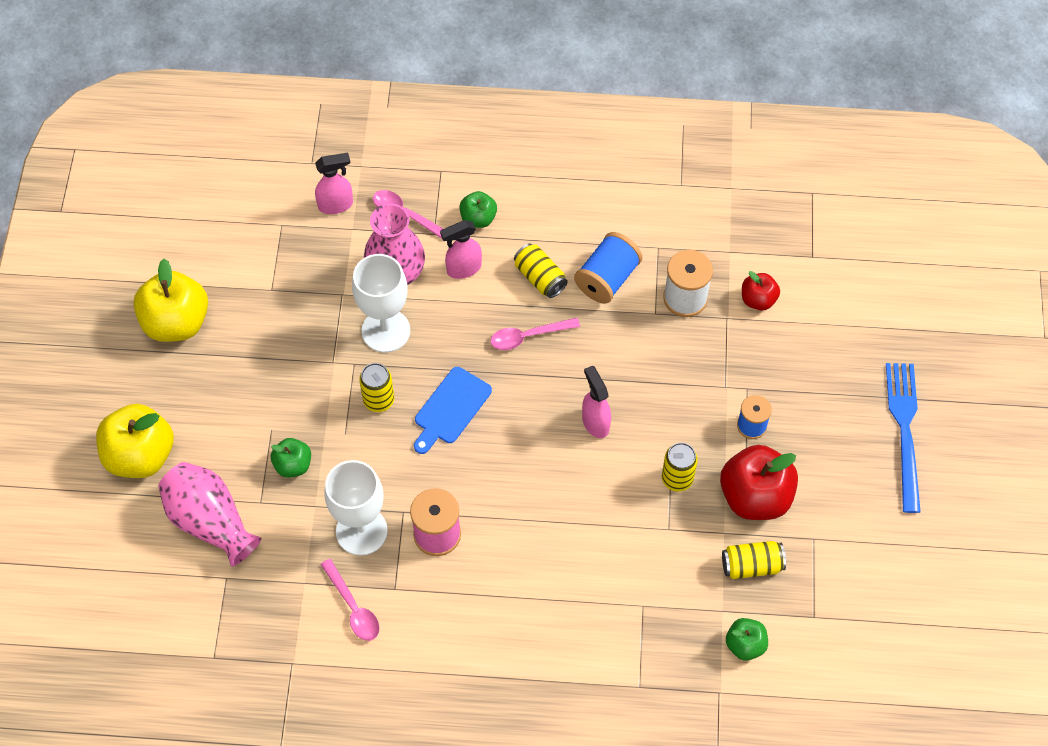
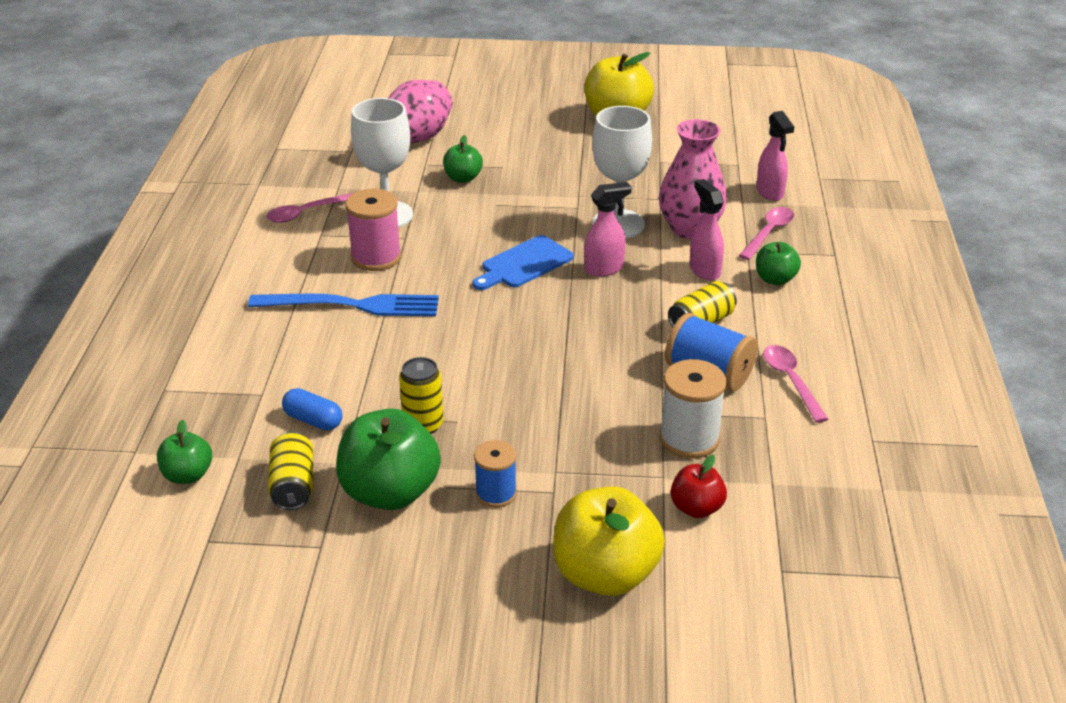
camera: 90 degrees right, 25 degrees down
(140, 455) = (478, 108): yellow apple -> yellow apple (605, 574)
(379, 400) = (534, 222): yellow can -> none
(450, 408) = (524, 264): blue cutting board -> blue cutting board turned 75 degrees counterclockwise
(528, 336) = (619, 314): pink spoon -> pink spoon (791, 381)
(595, 422) = (504, 362): pink spray bottle -> pink spray bottle (604, 269)
(675, 560) = (313, 420): none -> blue capsule
(755, 497) = (390, 492): red apple -> green apple
(904, 430) = (482, 659): blue fork -> blue fork (352, 305)

